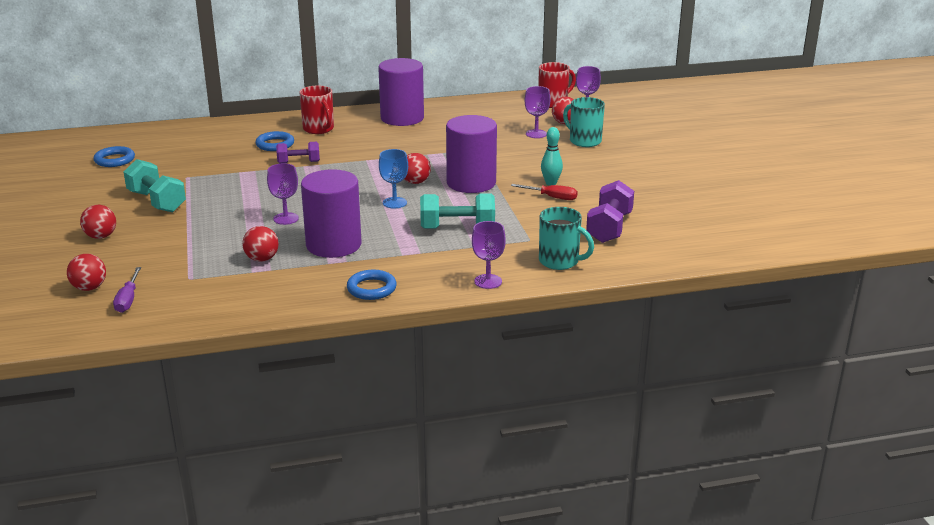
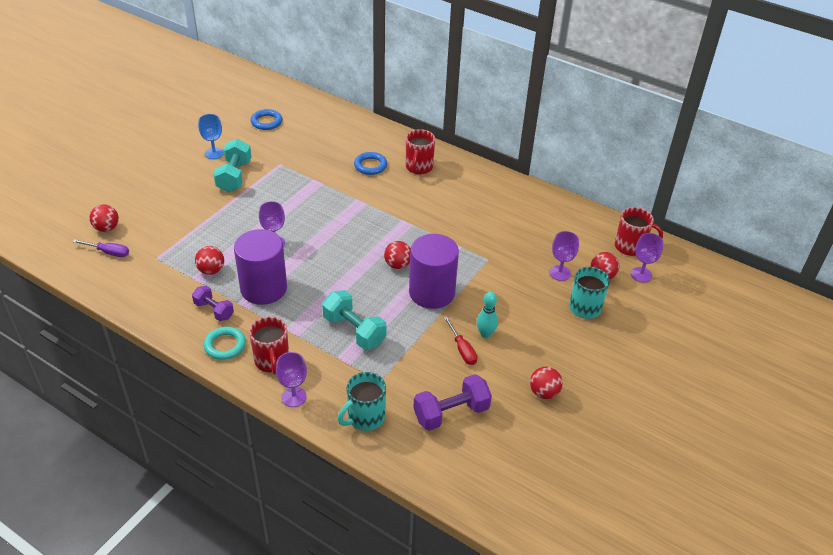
camera: 45 degrees right, 15 degrees up
(101, 236) = (168, 188): red ball -> red ball (544, 392)
(128, 300) = (108, 252): purple screwdriver -> purple screwdriver turned 120 degrees counterclockwise
(298, 162) = (358, 193): purple dumbbell -> purple dumbbell (214, 310)
(371, 288) = (225, 345): blue ring -> turquoise ring
(394, 203) = (355, 276): blue goblet -> blue goblet (214, 153)
(402, 118) = (489, 191): purple cylinder -> none
(429, 275) = (272, 361): none -> red mug
(560, 261) = (365, 417): turquoise mug -> turquoise mug turned 60 degrees clockwise

